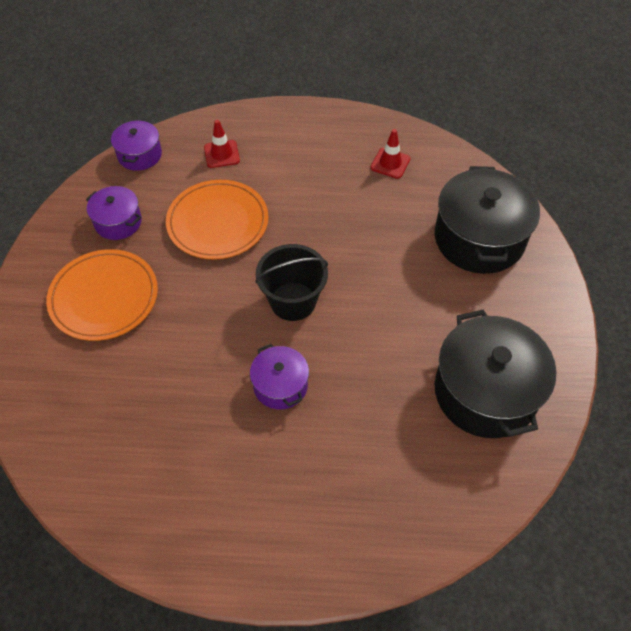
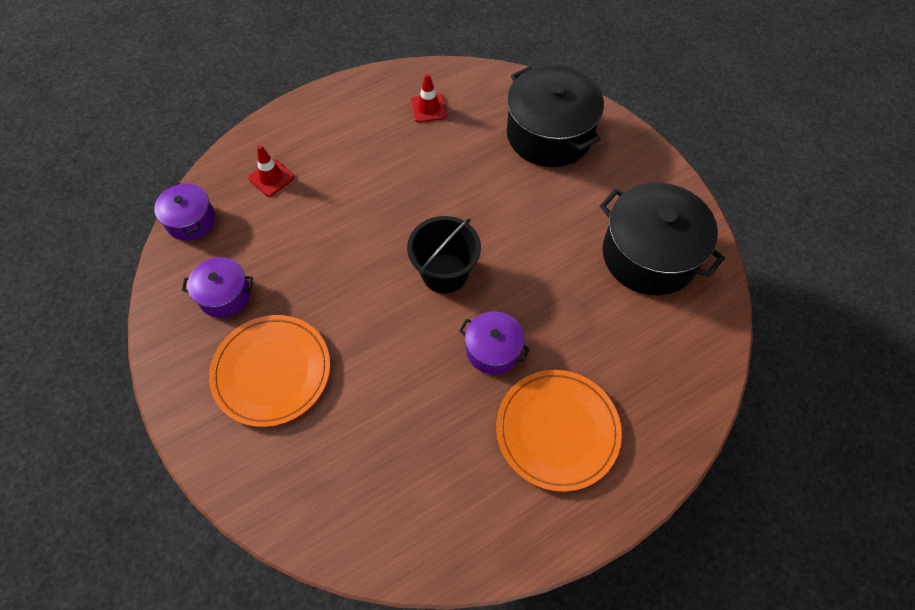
camera: 35 degrees left, 5 degrees up
(218, 222) = (321, 242): orange plate -> orange plate (557, 430)

